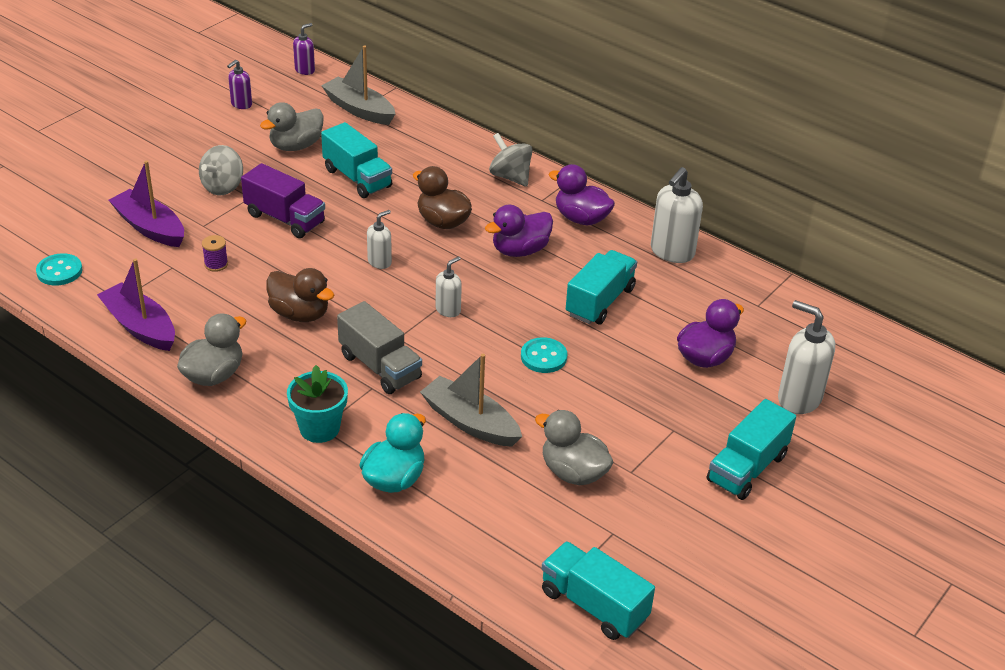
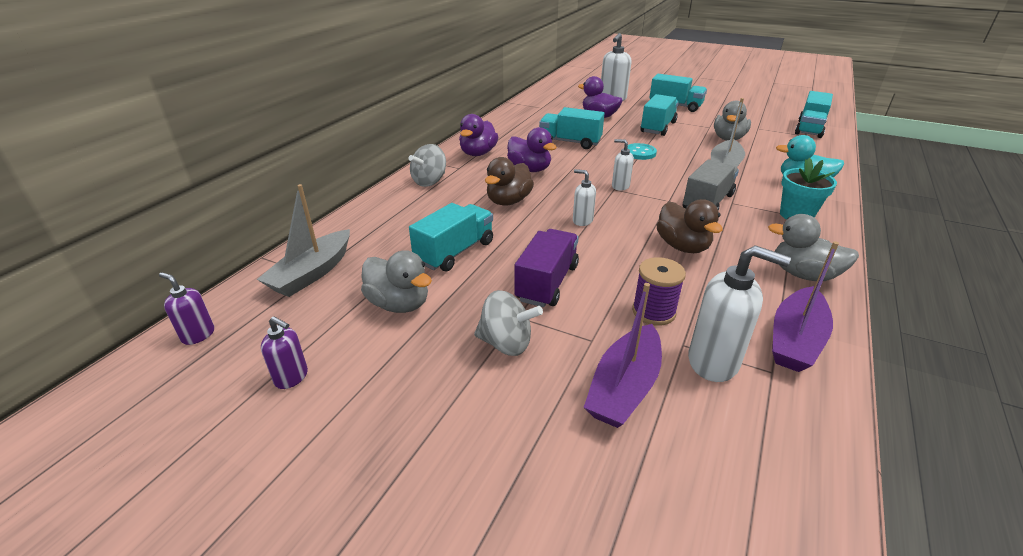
camera: 100 degrees left, 5 degrees down
(59, 271) = (777, 455): turquoise button -> none
(216, 264) = (653, 312): purple spool -> purple spool, size x1.58
(300, 314) = (682, 246): brown duck -> brown duck turned 135 degrees clockwise
(640, 408) = (658, 127): none -> turquoise truck
(672, 252) = (503, 127): white soap dispenser -> white soap dispenser (713, 362)

